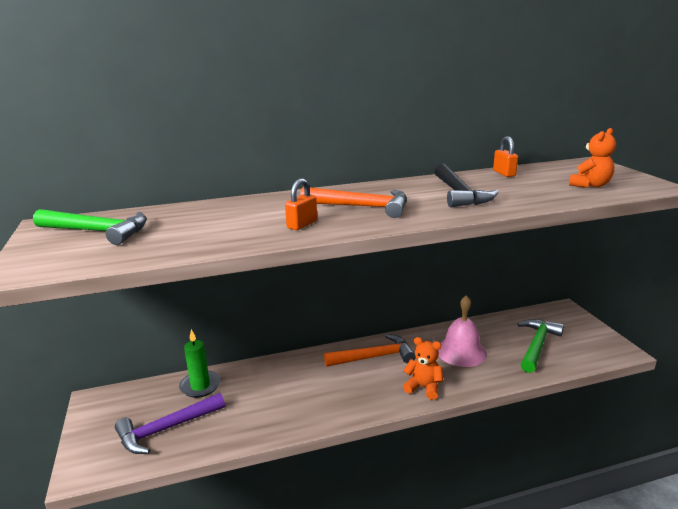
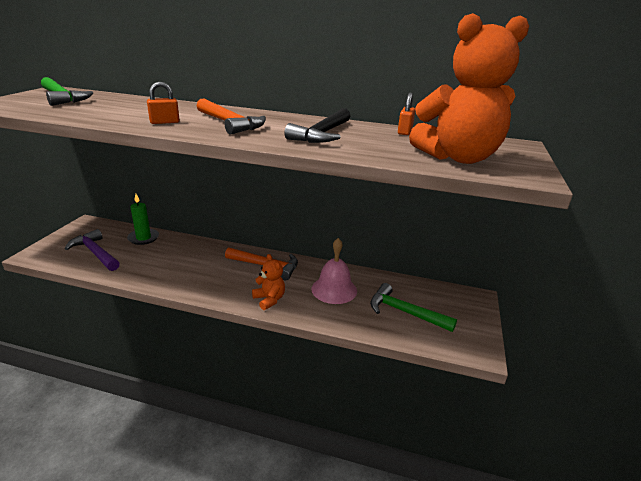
camera: 30 degrees right, 5 degrees up
(166, 429) = (95, 253): purple hammer -> purple hammer turned 45 degrees clockwise
(537, 345) = (404, 312): green hammer -> green hammer turned 120 degrees counterclockwise
(590, 185) = (458, 158): orange teddy bear -> orange teddy bear, size x2.06

